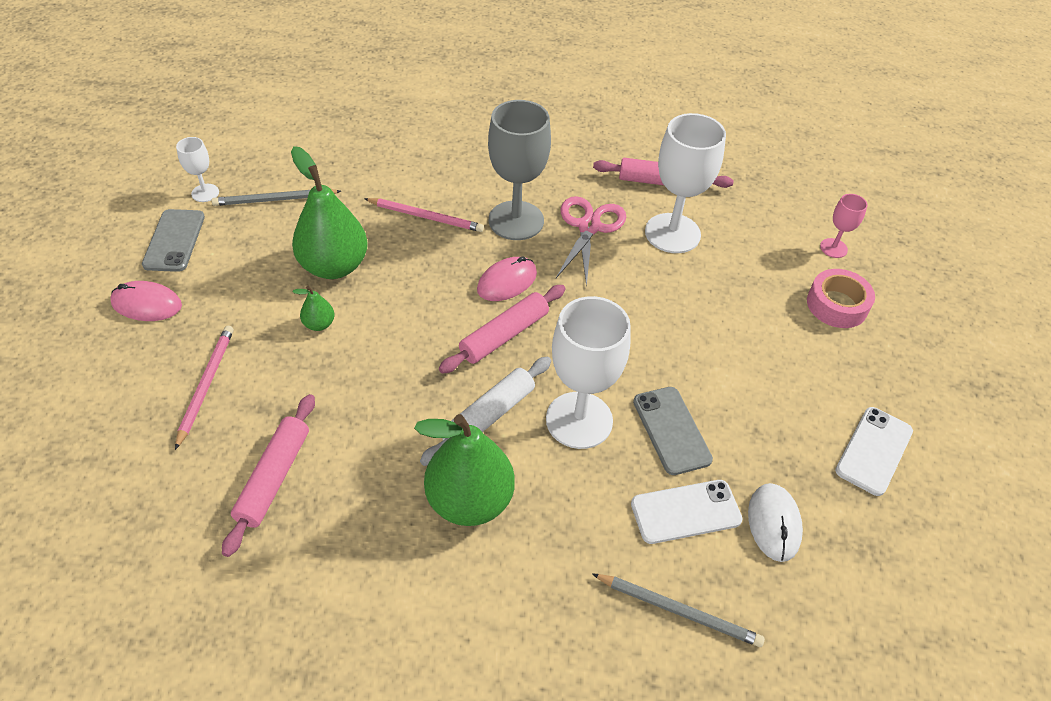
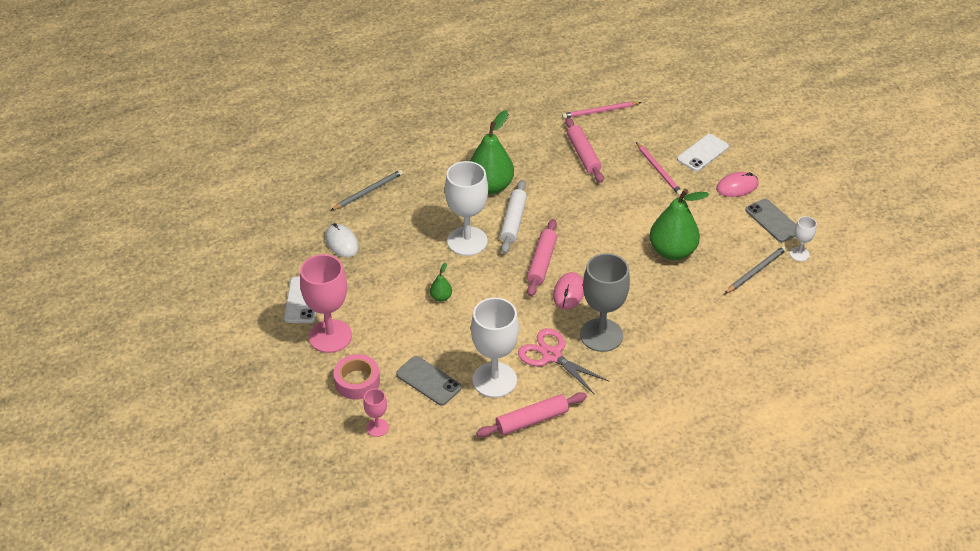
camera: 150 degrees right, 5 degrees down
(319, 324) = (642, 220): green pear -> green pear (441, 297)
(426, 217) = (657, 308): pink pencil -> pink pencil (600, 111)
(589, 227) = (552, 355): pink scissors -> pink scissors turned 150 degrees clockwise
(671, 430) = (416, 259): grey phone -> grey phone (428, 381)
(679, 611) = (368, 191): grey pencil -> grey pencil turned 150 degrees clockwise
(685, 512) = (387, 227): white phone -> white phone (702, 153)
(851, 377) = (330, 336): none -> pink goblet

